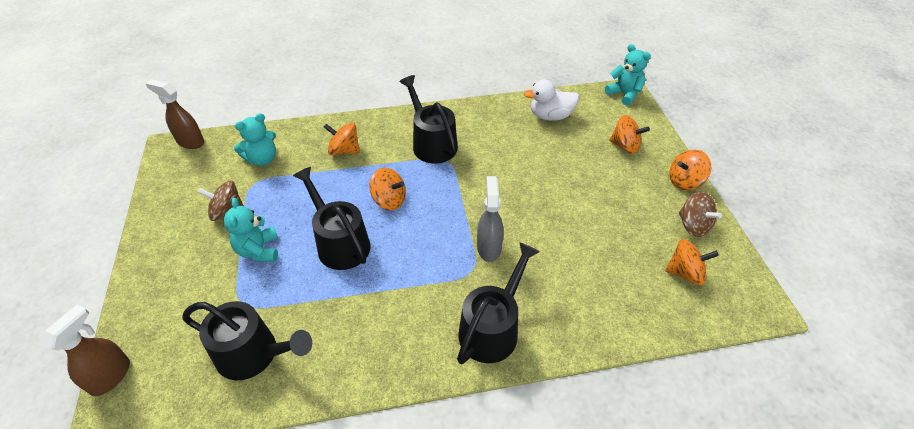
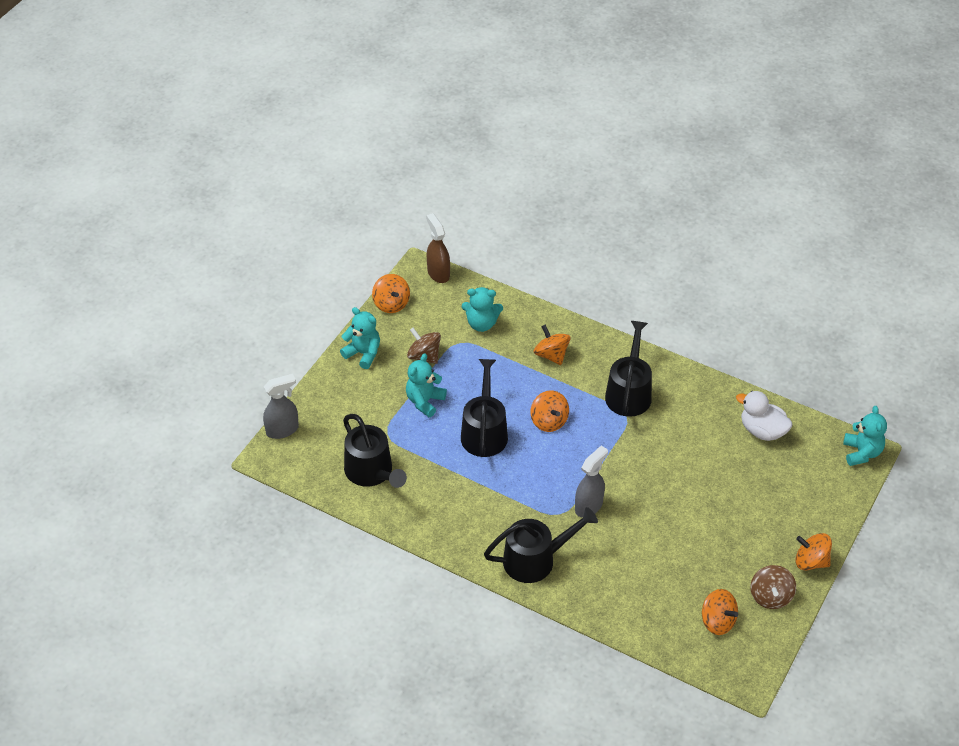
camera: 40 degrees right, 0 degrees up
(111, 376) = (282, 430): brown spray bottle -> grey spray bottle
(160, 244) = (363, 354): none -> turquoise teddy bear
(625, 146) = (797, 500): orange spinning top -> orange spinning top (391, 304)

